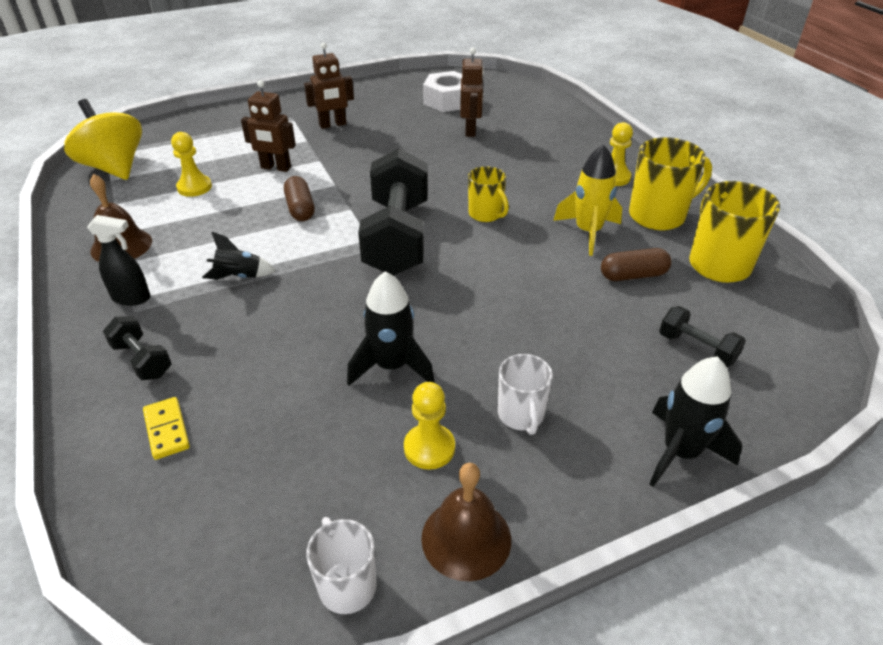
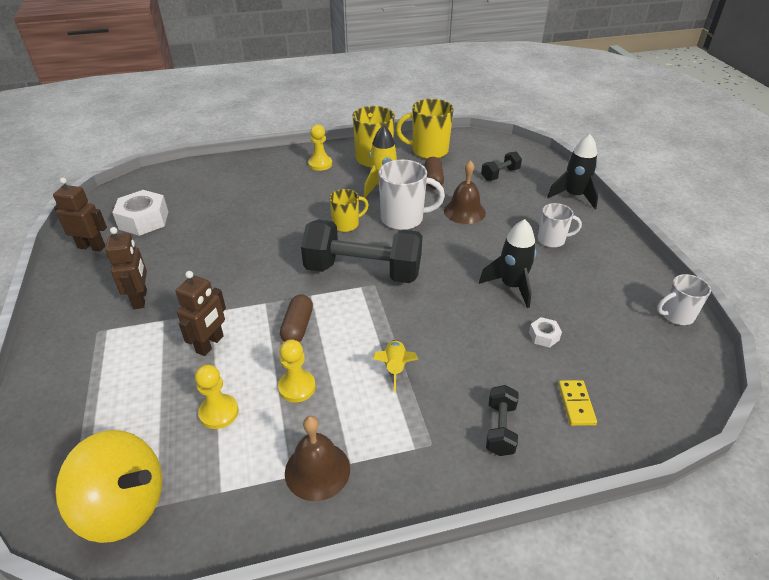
camera: 80 degrees left, 0 degrees up
(114, 168) = (124, 505): yellow spinning top -> yellow spinning top turned 135 degrees counterclockwise
(132, 298) = (412, 448): black spray bottle -> none
(142, 360) = (500, 428): black dumbbell -> black dumbbell turned 45 degrees counterclockwise
(166, 430) = (576, 404): yellow domino -> yellow domino turned 75 degrees counterclockwise
(239, 276) = (395, 368): black rocket -> yellow rocket
(290, 400) = (544, 336): none -> white nut
(300, 208) = (298, 327): brown capsule -> brown capsule turned 75 degrees counterclockwise
(429, 448) = (579, 277): yellow pawn -> yellow pawn (297, 387)
(466, 538) = (638, 270): brown bell -> brown bell (464, 211)
(470, 130) = (211, 215): brown robot -> brown robot (92, 247)
(517, 256) = (403, 219): none -> white mug

